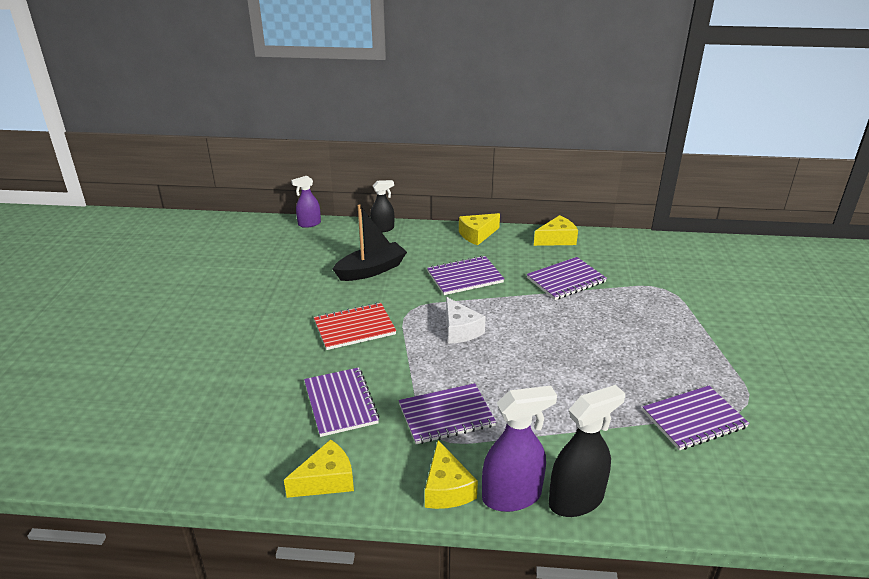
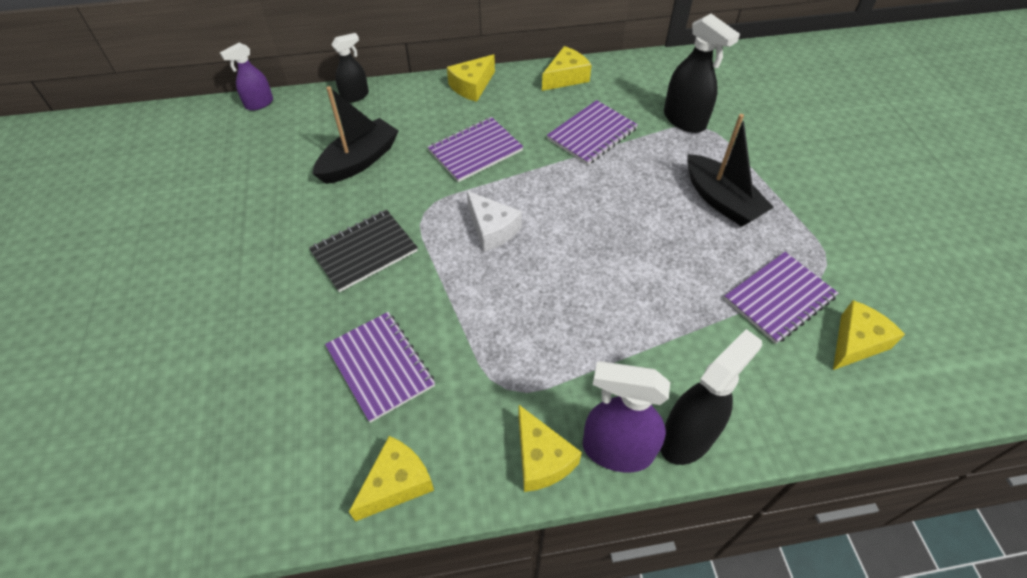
camera: 15 degrees left, 20 degrees up
(354, 328) = (364, 252): red notebook -> black notebook
(446, 415) = (511, 355): purple notebook -> none
(512, 496) = (617, 450): purple spray bottle -> purple spray bottle turned 135 degrees counterclockwise
(650, 282) = (684, 120): none -> black spray bottle
(664, 342) = (721, 200): none -> black boat
(756, 464) = (856, 342): none -> yellow cheese

